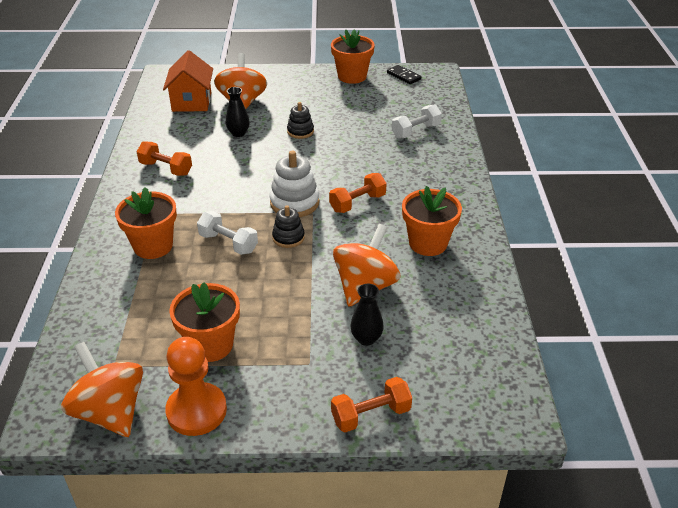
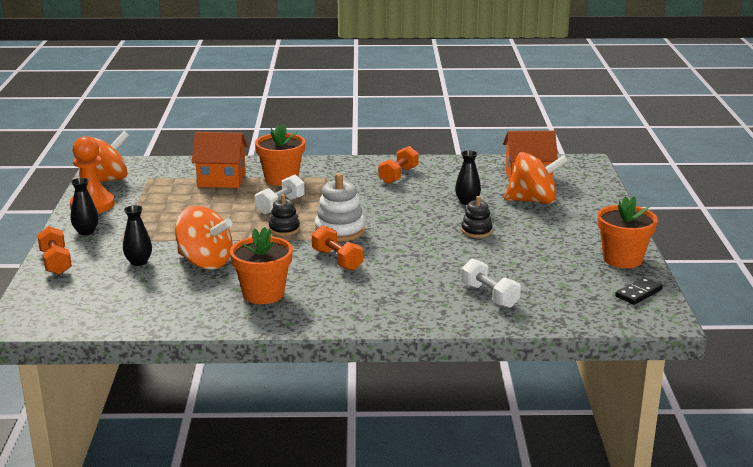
camera: 90 degrees right, 15 degrees down
(141, 294) = (221, 180): none -> orange house
(211, 345) = (156, 205): orange flower pot -> none
(283, 401) = (86, 232): none -> black vase

